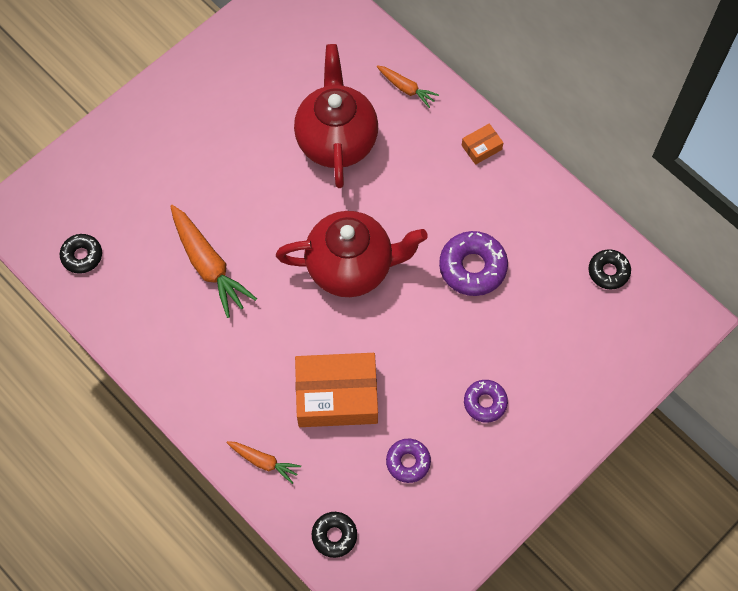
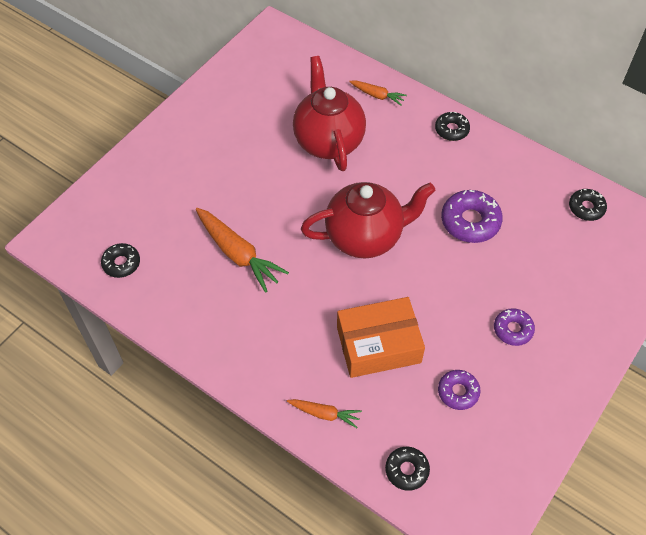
camera: 10 degrees left, 10 degrees down
(481, 147) = (451, 130): orange box -> black donut

